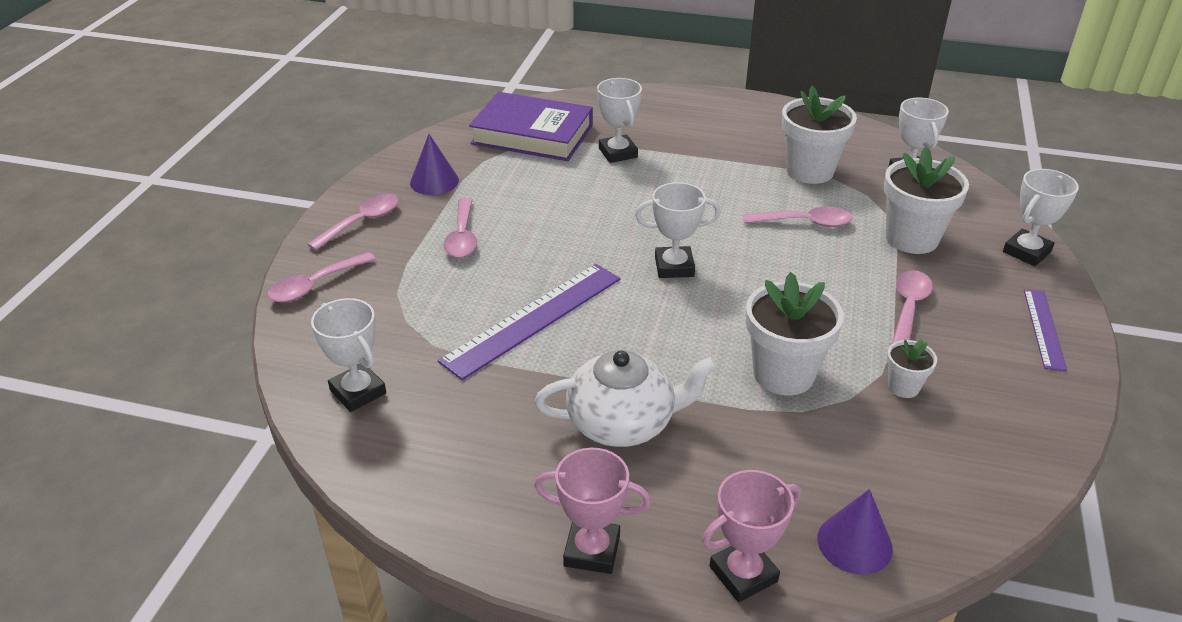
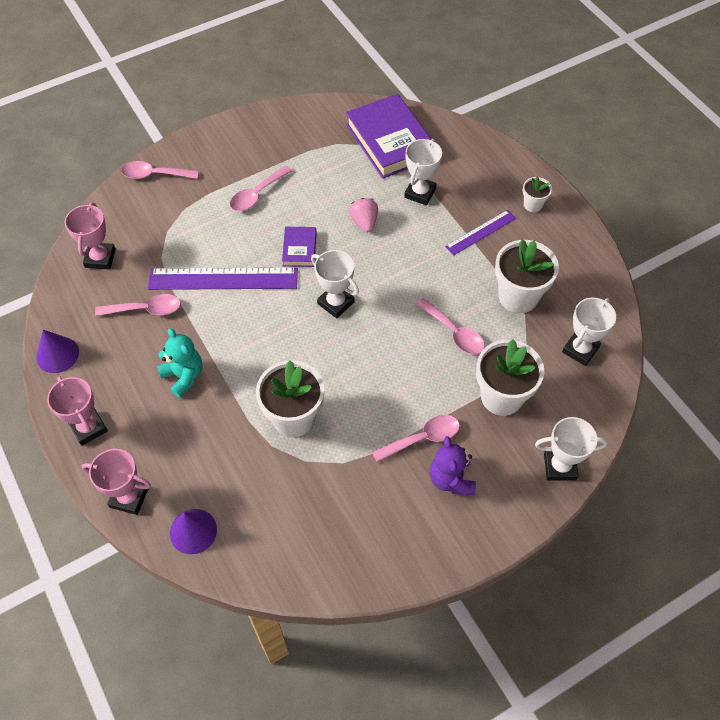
camera: 45 degrees right, 20 degrees up
(358, 392) = (100, 258): white trophy -> pink trophy
(362, 222) = (222, 146): pink spoon -> pink spoon (146, 309)
(434, 181) = (291, 141): purple cone -> purple cone (57, 354)
(574, 250) = (299, 249): none -> purple book
(602, 198) = (364, 222): none -> pink strawberry
(623, 423) = (184, 376): white teapot -> turquoise teddy bear
(903, 387) = (342, 480): white flower pot -> white flower pot (533, 205)
(977, 318) = (451, 479): none -> purple teddy bear
(1044, 328) = (479, 520): purple ruler -> purple ruler (481, 232)

